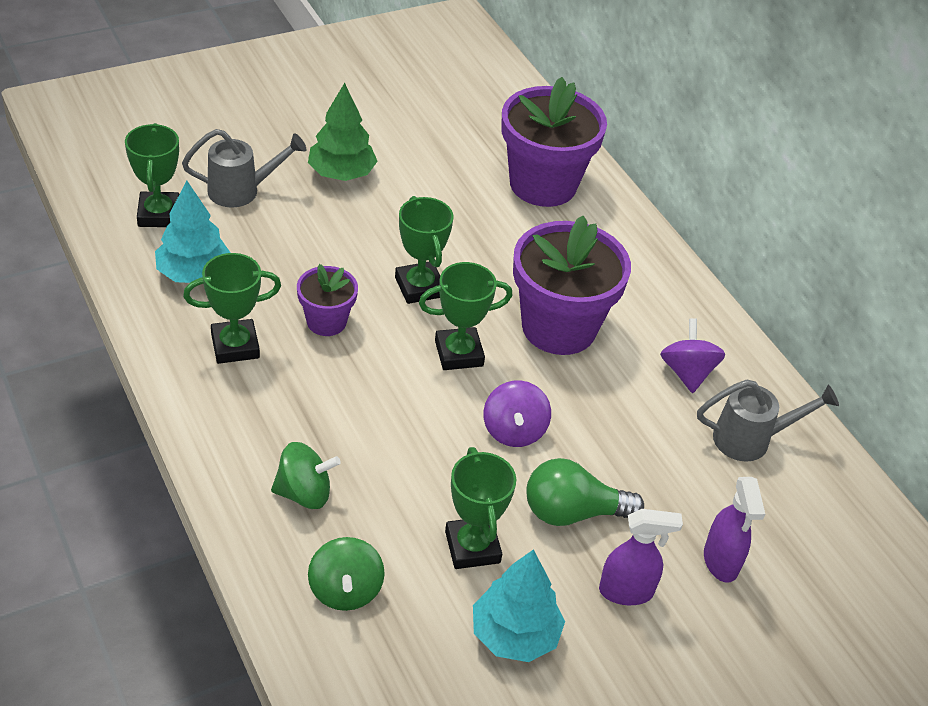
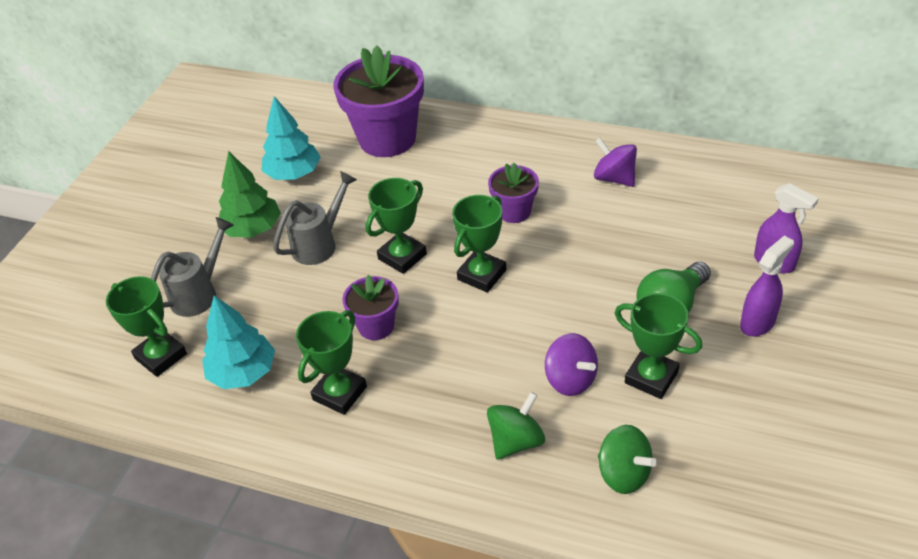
camera: 35 degrees left, 0 degrees up
(419, 287) = (402, 256): green trophy -> green trophy turned 75 degrees counterclockwise
(514, 431) = (576, 291): purple spinning top -> purple spinning top (570, 379)
(514, 635) = (743, 403): turquoise tree -> turquoise tree (293, 174)
(558, 327) = (514, 212): purple flower pot -> purple flower pot, size x0.52
(750, 439) = (694, 186): grey watering can -> grey watering can (319, 244)

